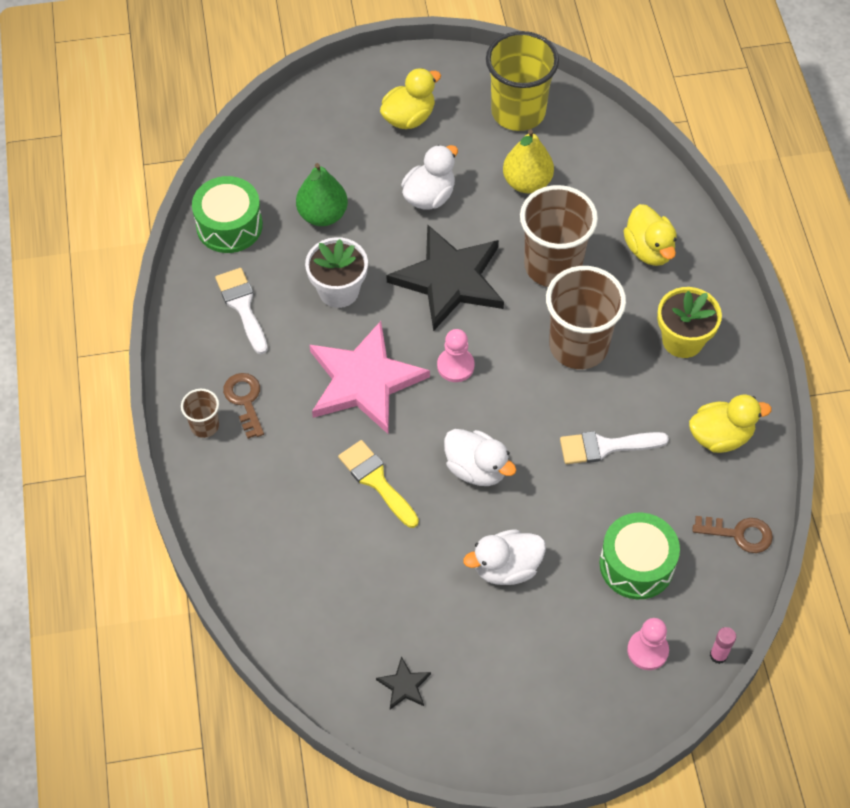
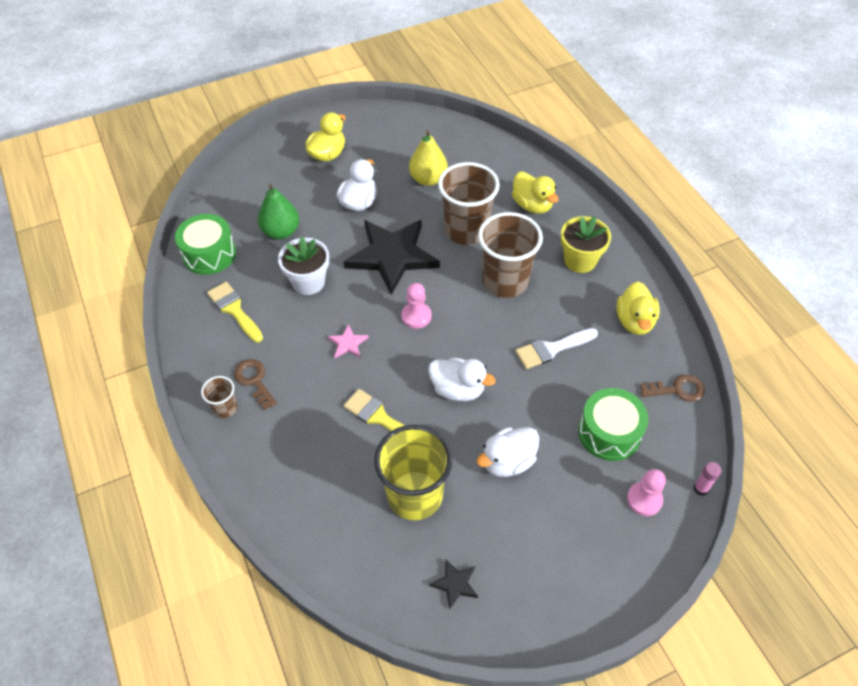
camera: 15 degrees left, 5 degrees down
(242, 306) = (234, 310): white brush -> yellow brush
(364, 381) = (348, 343): pink star -> pink star, size x0.40
(518, 112) = (406, 135): yellow cup -> yellow cup (415, 495)
(720, 436) = (634, 321): yellow duck -> yellow duck turned 120 degrees clockwise

